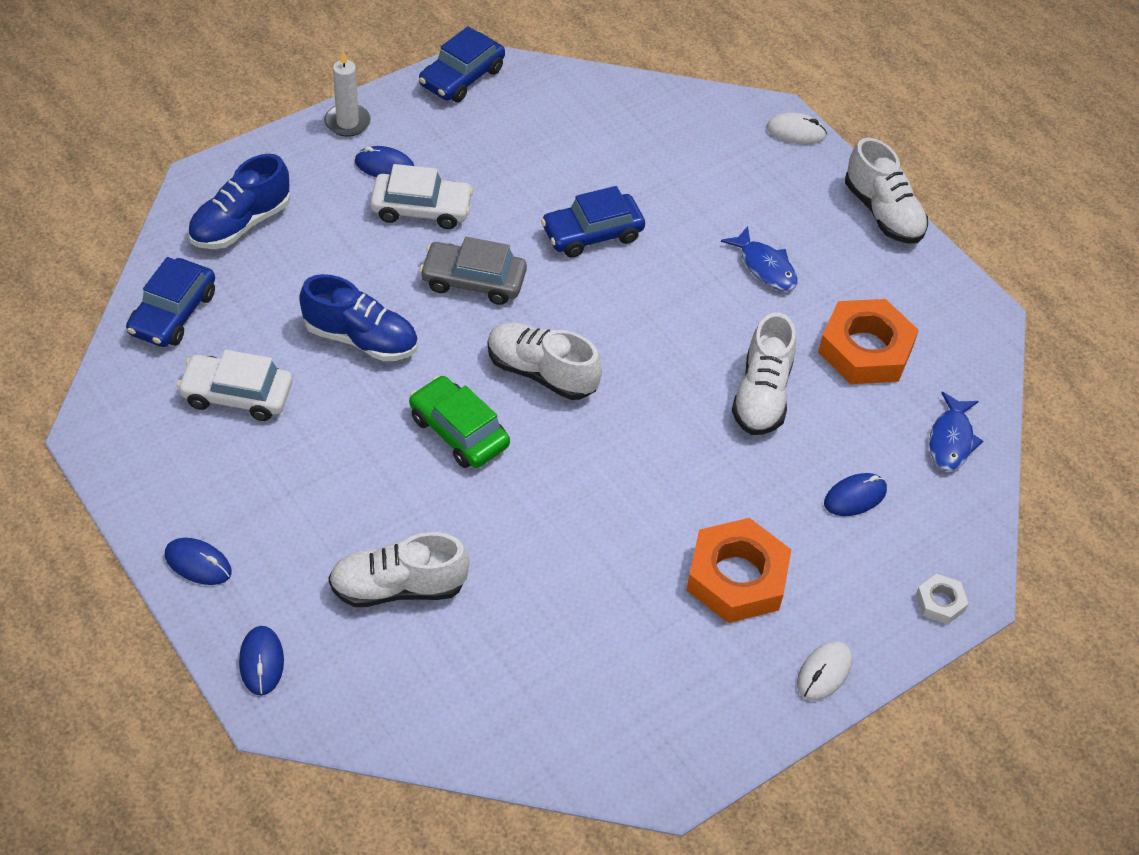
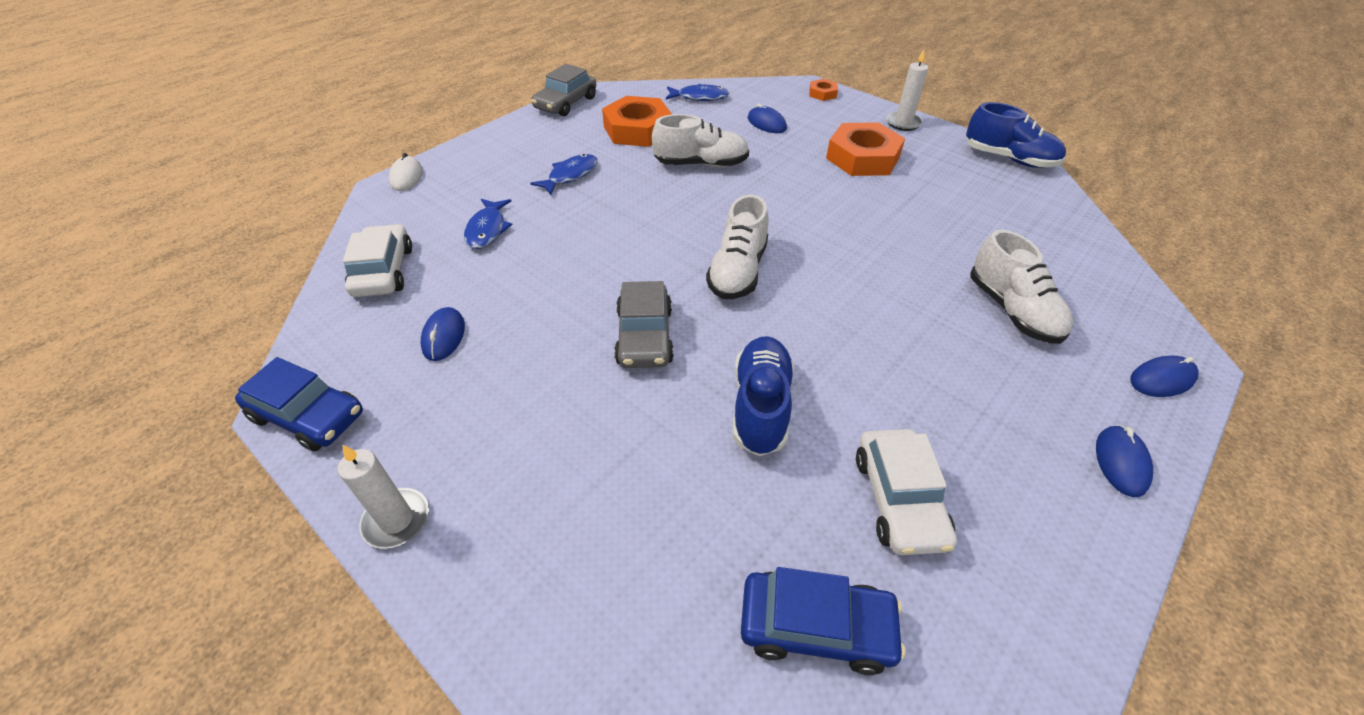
camera: 100 degrees left, 5 degrees down
(240, 224) = (622, 595): blue shoe -> blue shoe (1009, 159)
(385, 166) = (481, 454): blue mouse -> blue mouse (444, 336)
(421, 209) = (549, 401): white car -> white car (383, 271)
(458, 431) = (831, 308): green car -> none
(592, 234) = (556, 269): blue car -> none
(675, 189) = (487, 229): none -> blue fish
(824, 672) = (903, 123): white mouse -> white candle
(883, 213) = (498, 133): white shoe -> none
(940, 602) = (822, 93): white nut -> orange nut
(955, 287) = (566, 103): none -> grey car

